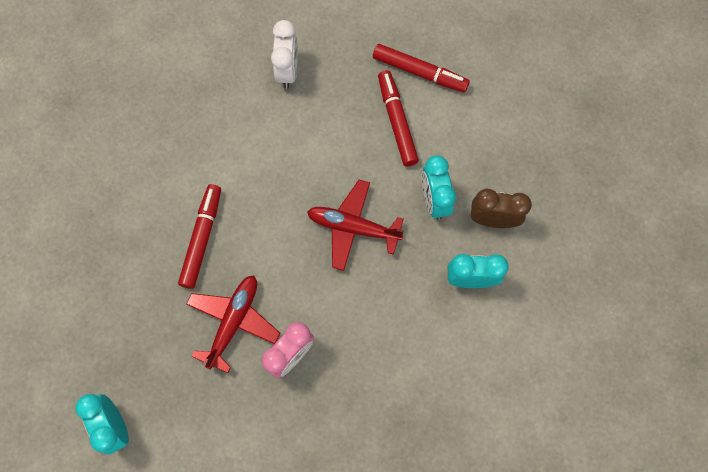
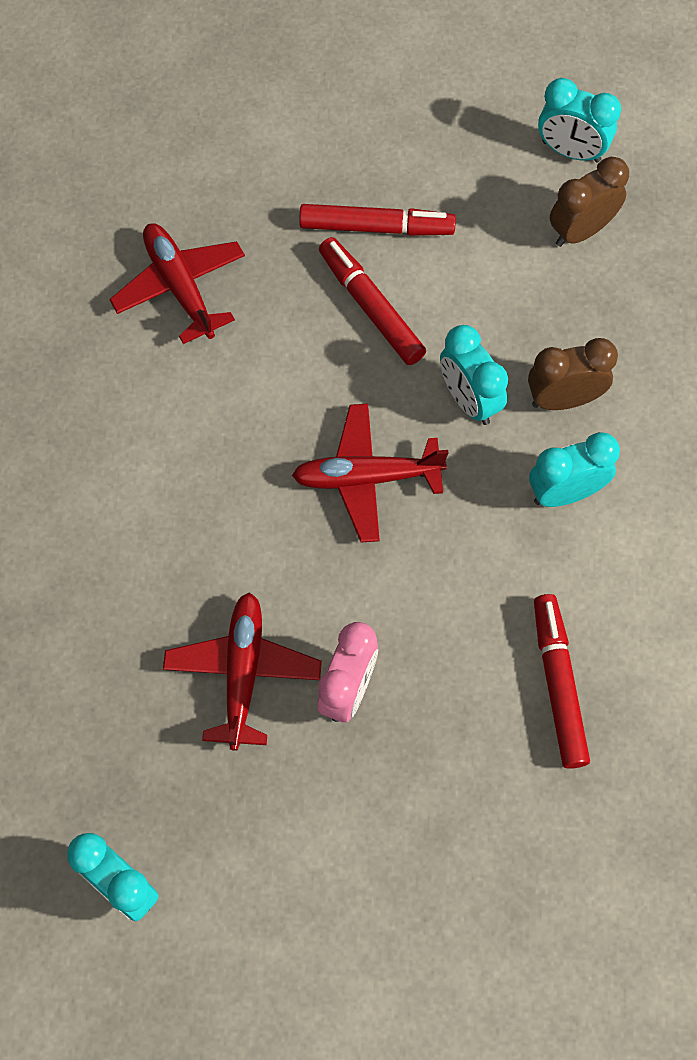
camera: 20 degrees left, 5 degrees down
(202, 238) = (146, 569): red marker -> red marker (558, 684)
(287, 71) = (180, 287): white clock -> red plane
(546, 116) = (581, 231): none -> brown clock
(559, 62) = (571, 151): none -> turquoise clock

